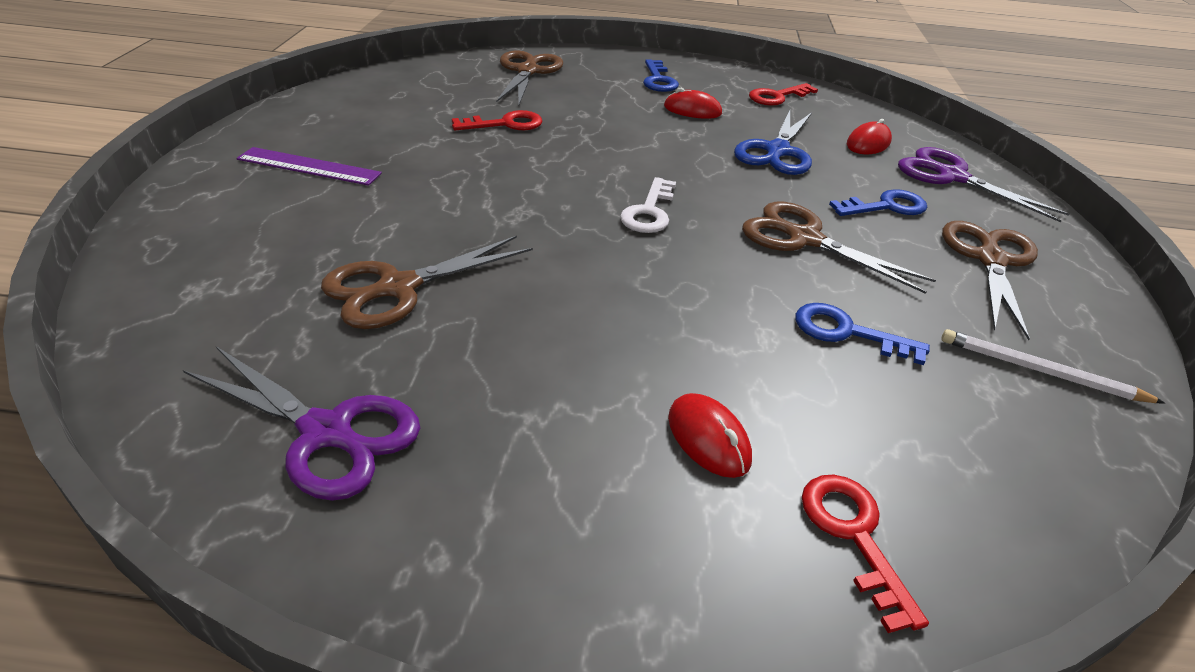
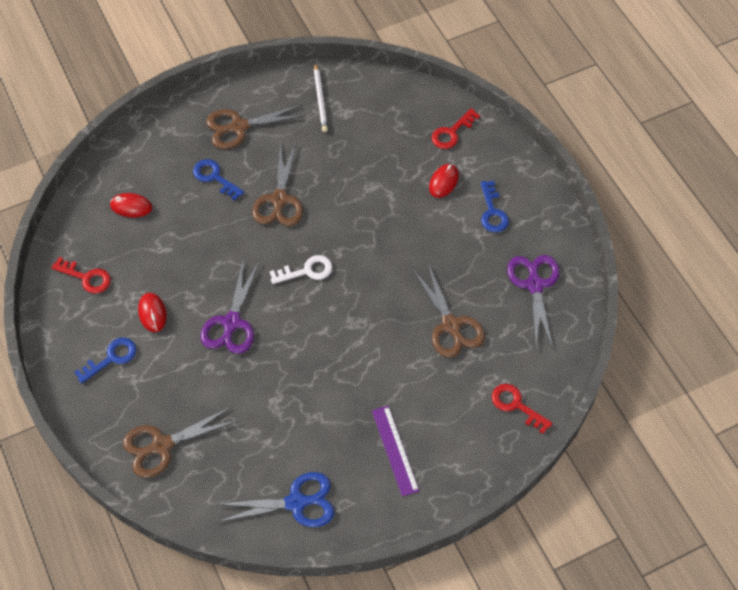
camera: 120 degrees left, 20 degrees up
(398, 288) = (451, 325): brown scissors -> brown scissors turned 45 degrees clockwise
(505, 124) = (261, 398): red key -> red key (516, 405)
(777, 151) = (182, 245): blue scissors -> blue scissors (296, 503)
(847, 332) = (346, 162): blue key -> blue key (492, 212)
(952, 177) = (149, 158): purple scissors -> purple scissors (231, 323)

